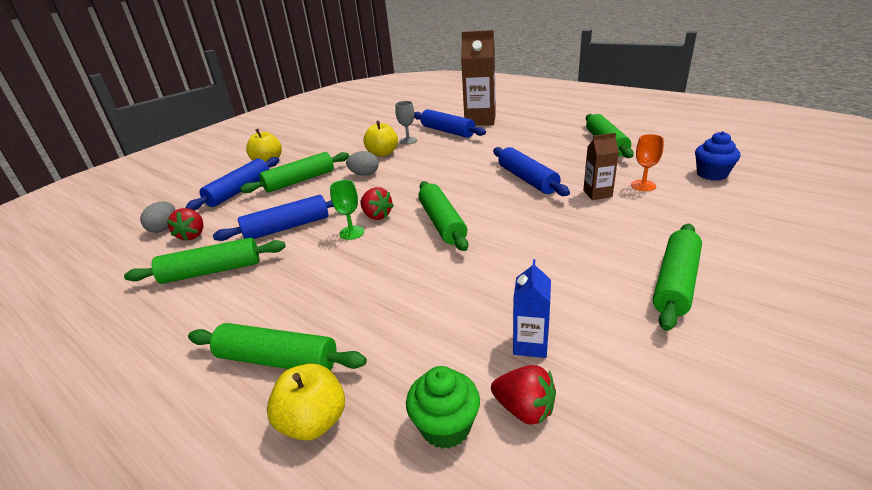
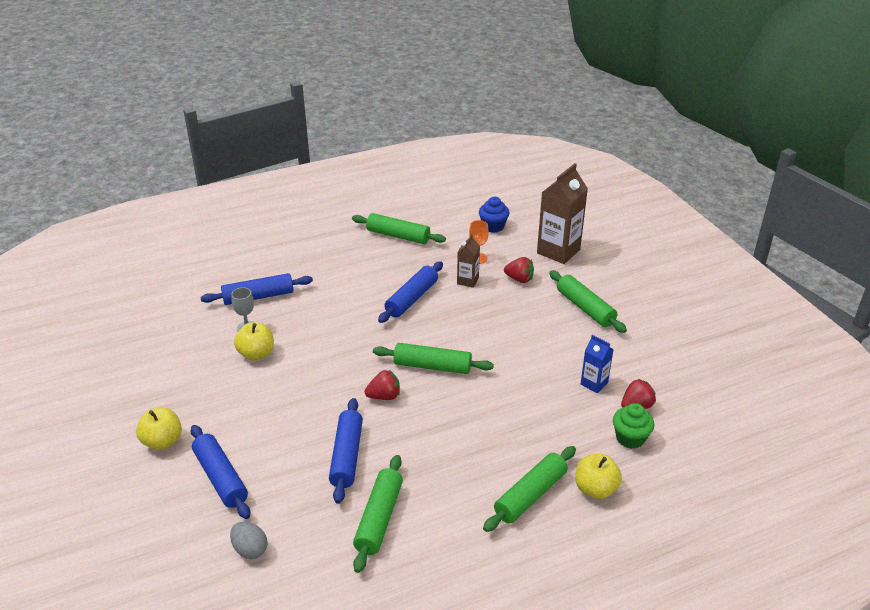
camera: 65 degrees left, 5 degrees up
(192, 235) = (292, 527): red strawberry -> red strawberry (519, 279)
(300, 181) = (251, 427): green rolling pin -> none
(351, 232) = (397, 418): green goblet -> none
(364, 174) = (291, 380): grey egg -> none
(480, 120) = (260, 268): brown carton -> brown carton (558, 251)
(527, 179) = (411, 298): blue rolling pin -> blue rolling pin turned 60 degrees counterclockwise

